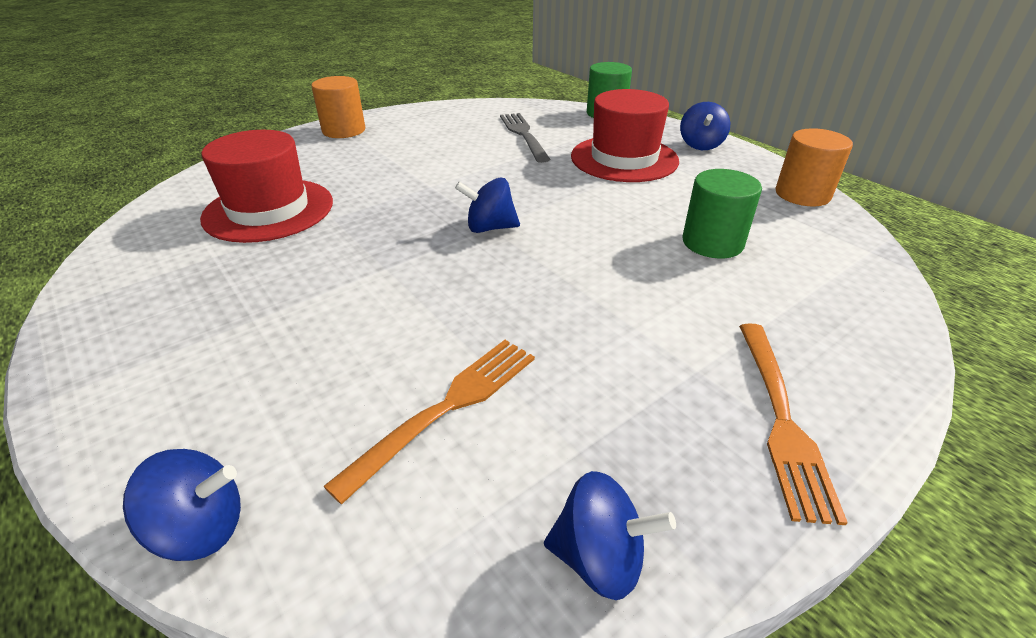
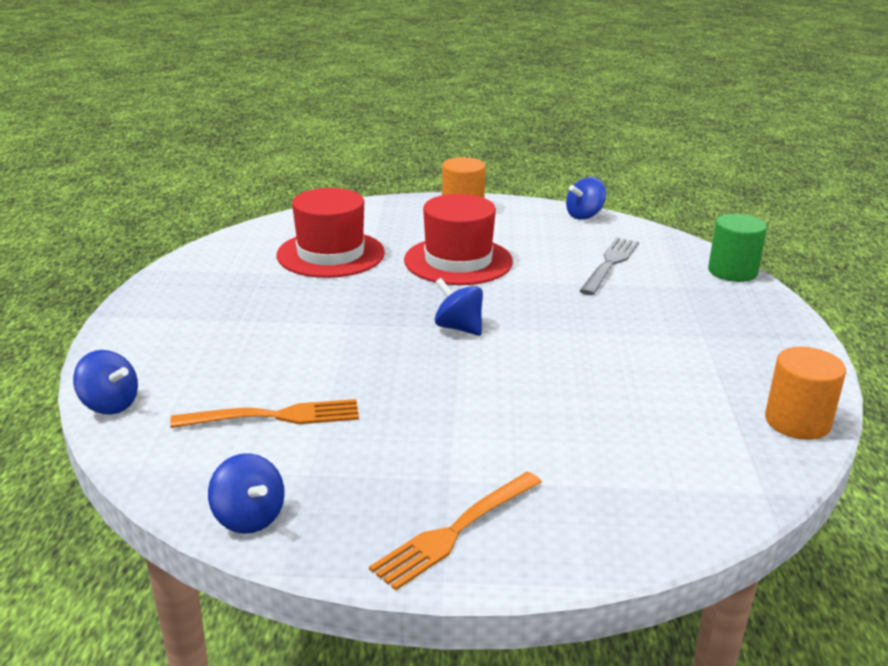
camera: 40 degrees right, 10 degrees down
(624, 159) = (670, 320): red hat -> red hat (458, 261)
(700, 145) = (778, 337): blue spinning top -> blue spinning top (584, 215)
(712, 243) = (620, 416): green cylinder -> none

